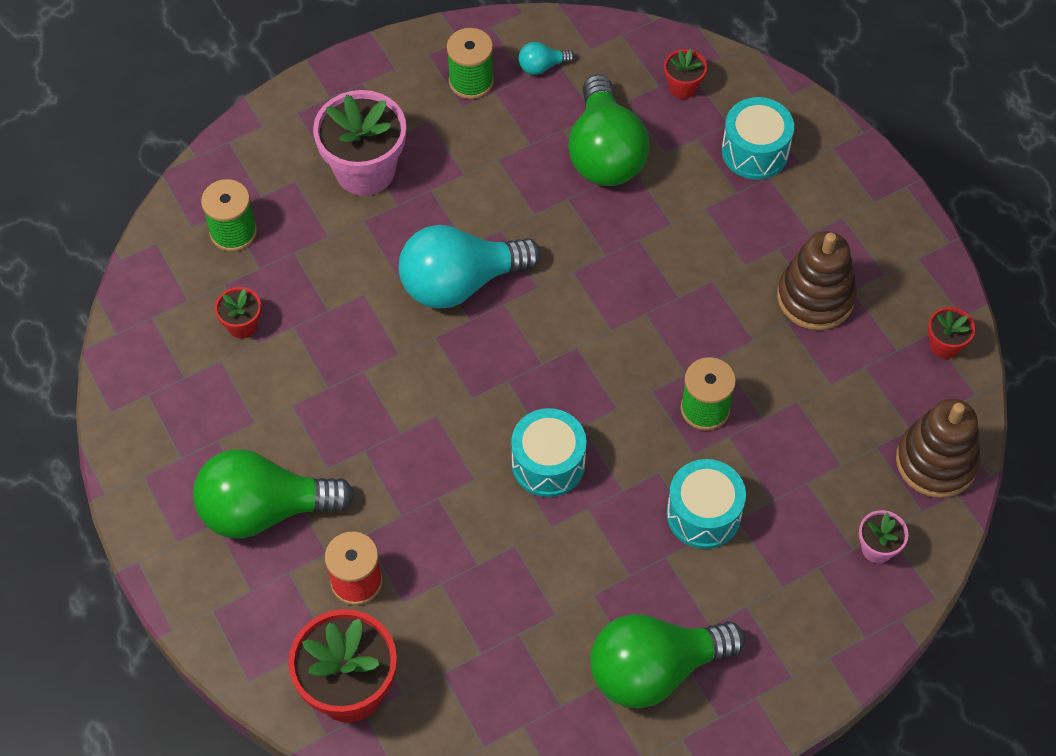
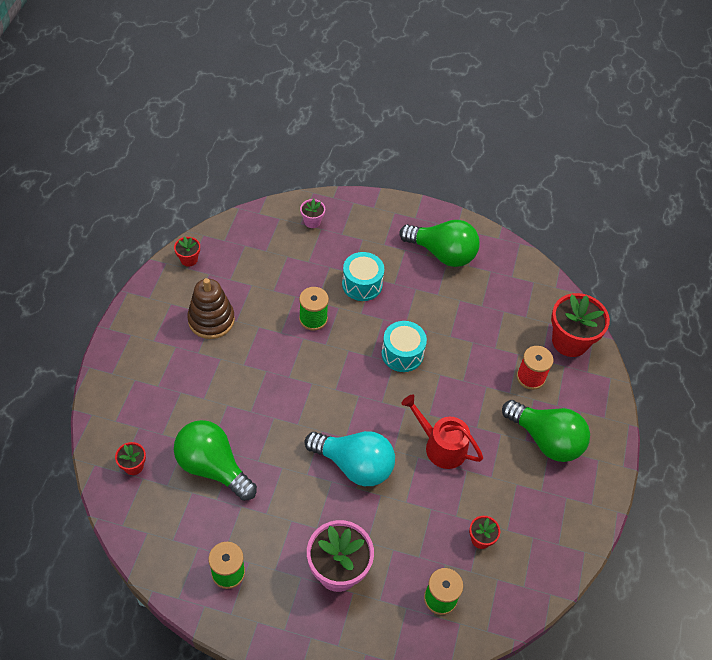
camera: 140 degrees left, 5 degrees down
(384, 389) = (441, 446): none -> red watering can
(542, 66) = (183, 546): turquoise light bulb -> none
(605, 153) = (213, 467): green light bulb -> green light bulb turned 90 degrees counterclockwise
(755, 151) = (146, 403): turquoise drum -> none
(936, 462) = (251, 228): brown stacking toy -> none

